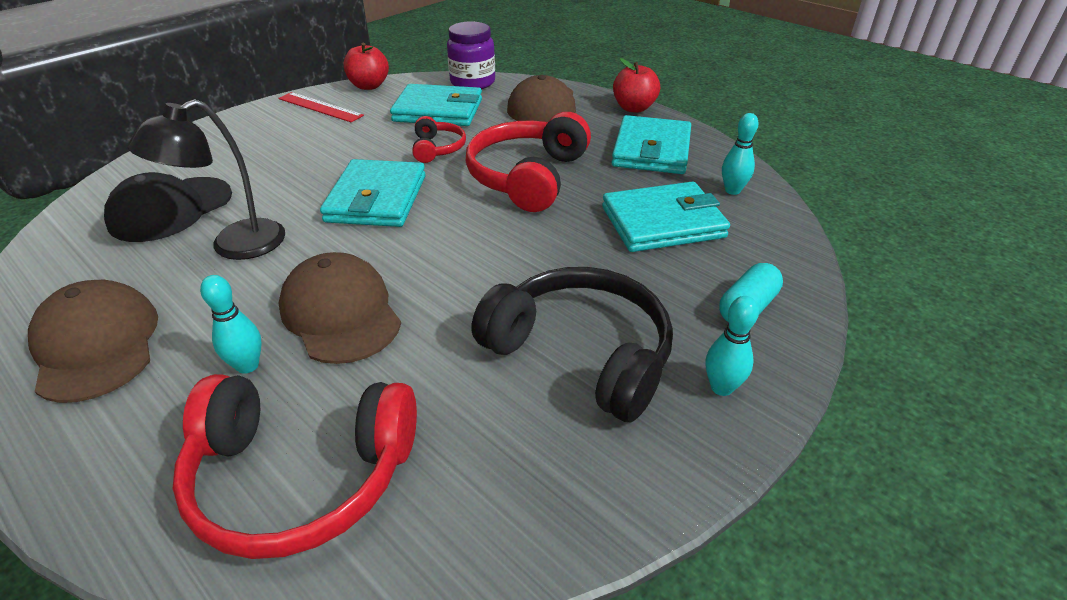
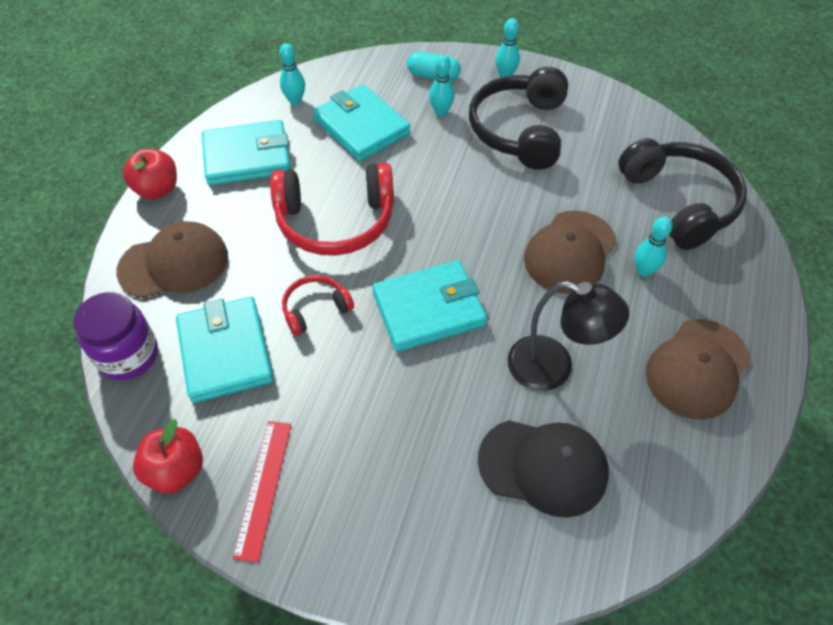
camera: 115 degrees left, 15 degrees up
(301, 475) = (679, 202): red headphones -> black headphones
(660, 290) = (441, 112): none -> turquoise bowling pin

